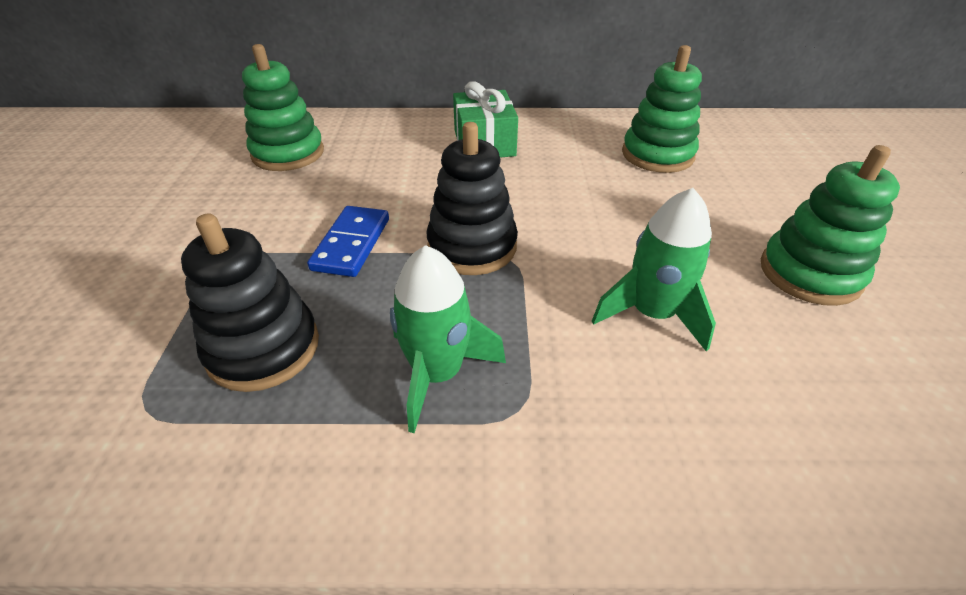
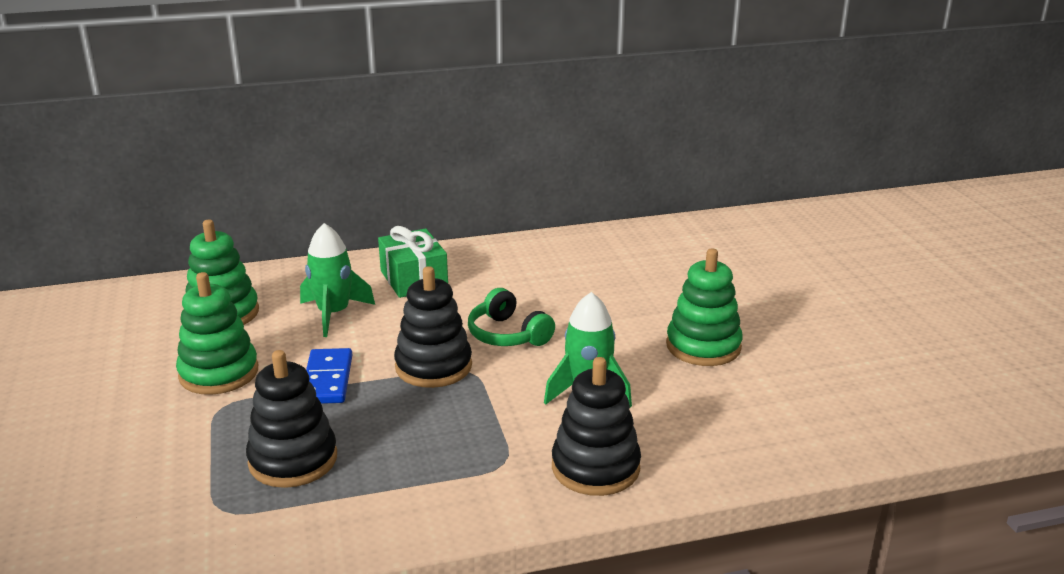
camera: 15 degrees left, 15 degrees down
(438, 373) = (438, 452): green rocket -> green rocket (334, 314)
(566, 220) = (507, 334): none -> green headphones
(647, 449) = (595, 467): none -> black stacking toy
(657, 155) = (576, 270): green stacking toy -> green stacking toy (219, 373)

